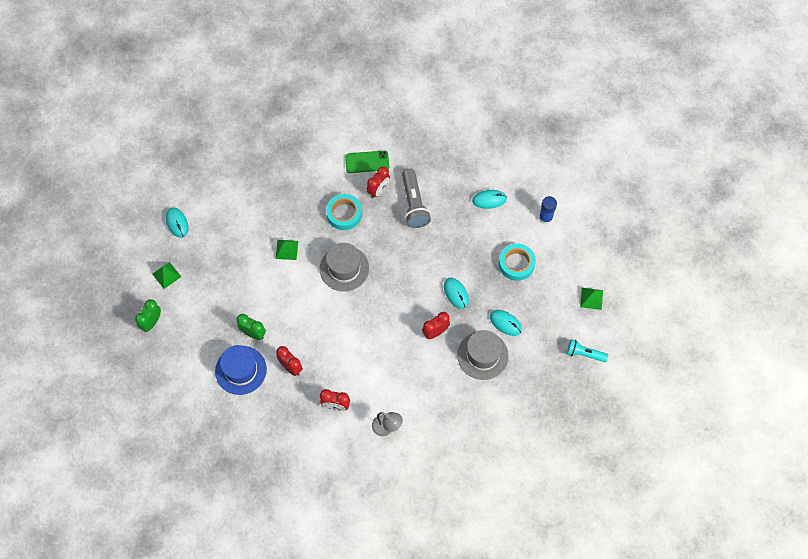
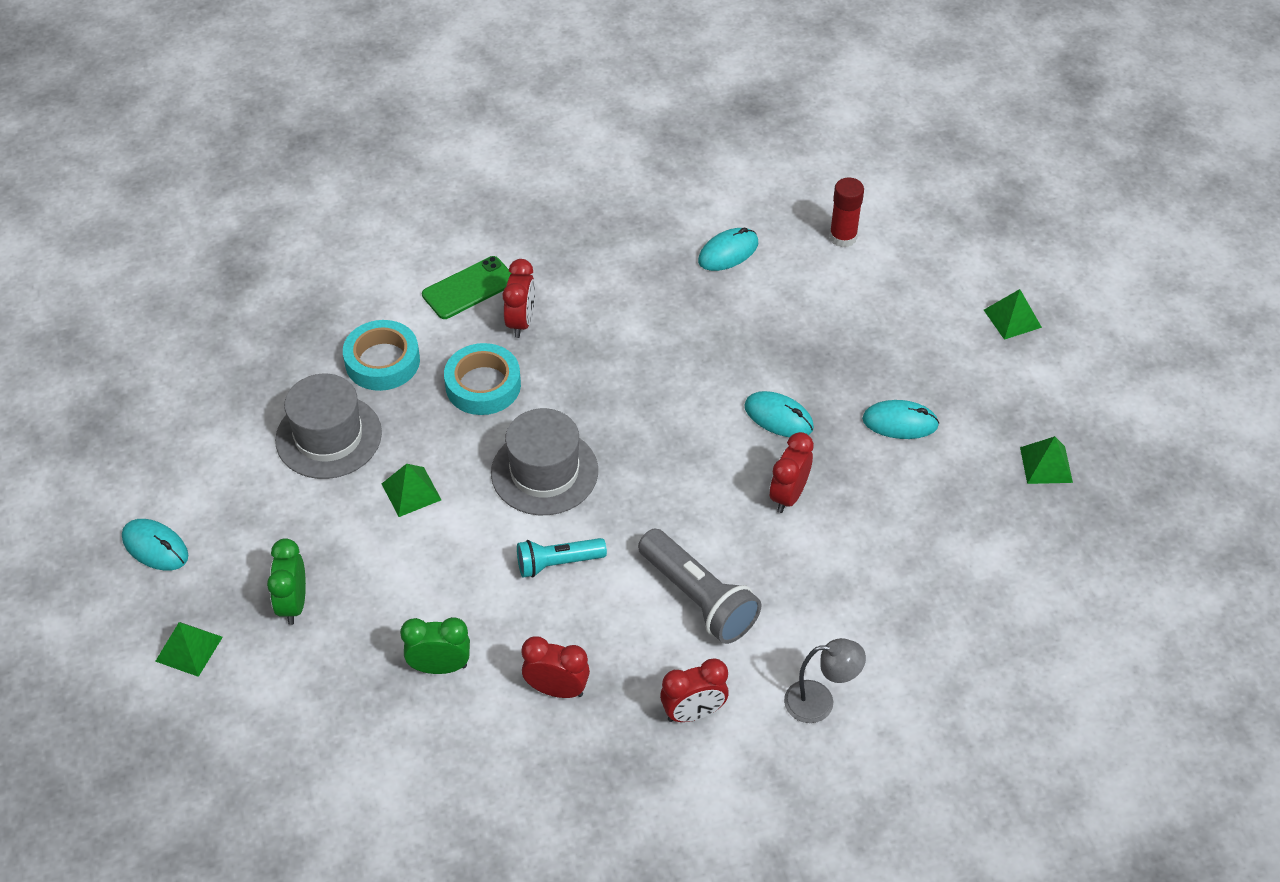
camera: 30 degrees left, 15 degrees down
(151, 322) = (209, 751): green clock -> green clock (293, 604)
(241, 370) = (457, 746): blue hat -> none
(414, 204) = (601, 315): grey flashlight -> grey flashlight (698, 598)
(482, 355) = (900, 492): grey hat -> grey hat (328, 436)
(516, 264) = (847, 324): turquoise tape -> turquoise tape (382, 361)
(545, 218) = (843, 237): blue glue stick -> red glue stick
(553, 376) = (1046, 465): none -> green pyramid
(584, 354) = (1069, 406): turquoise flashlight -> turquoise flashlight (557, 563)

